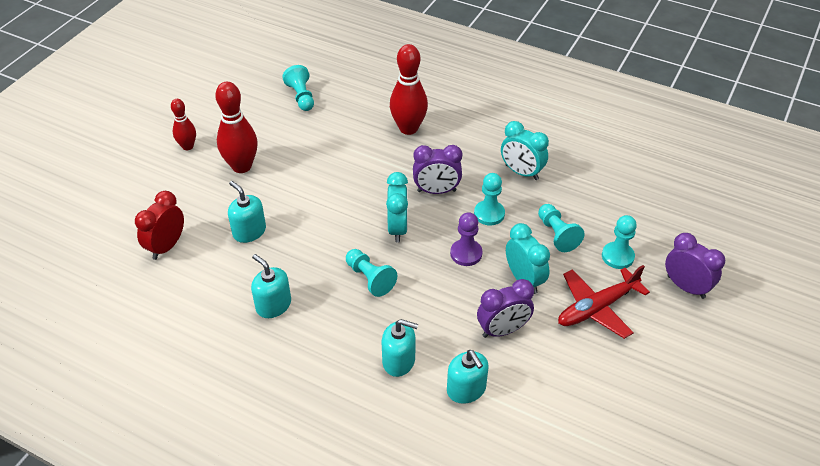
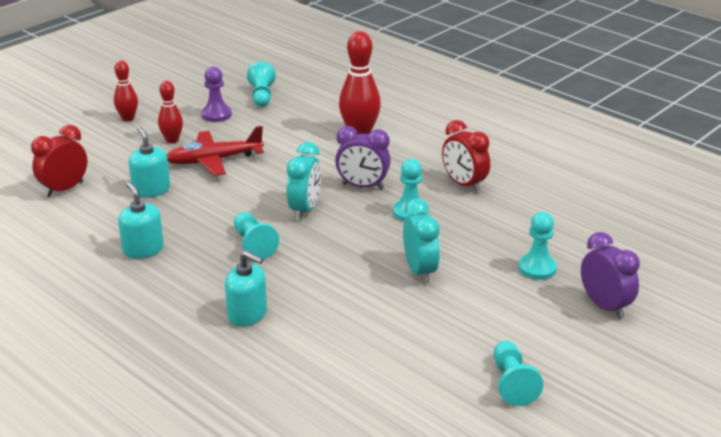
camera: 15 degrees right, 15 degrees down
(242, 166) = (172, 140): red bowling pin -> red bowling pin, size x0.59
(466, 253) = (367, 240): purple pawn -> purple pawn (216, 115)
(466, 389) = (307, 350): turquoise soap dispenser -> none
(503, 330) = (373, 308): purple clock -> none
(521, 172) = (464, 184): turquoise clock -> red clock
(557, 234) = (477, 240): turquoise pawn -> turquoise pawn (512, 383)
(597, 308) = (491, 307): red plane -> red plane (214, 160)

